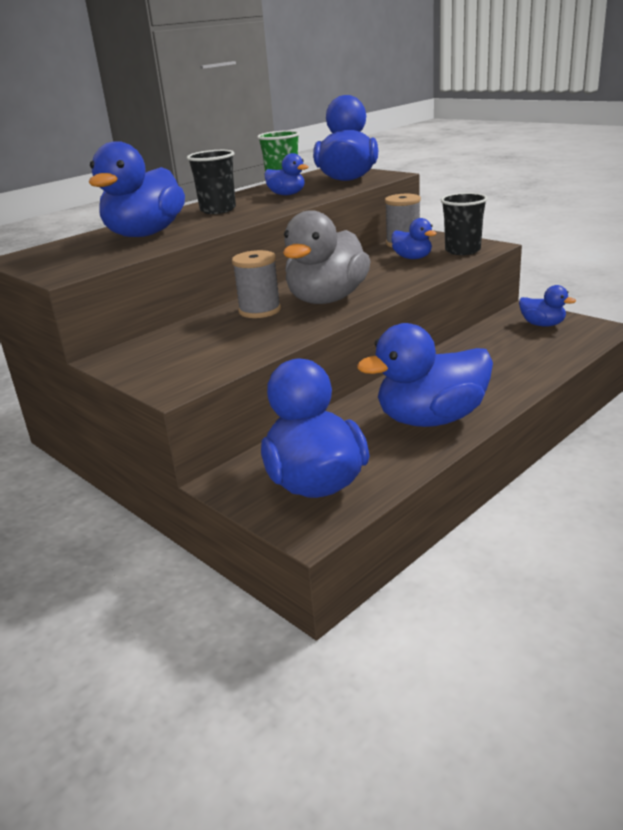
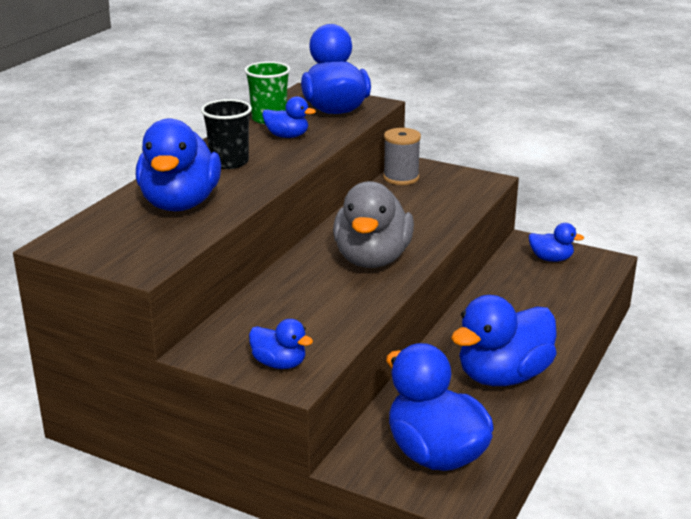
camera: 20 degrees left, 0 degrees up
(260, 310) = (312, 277): grey spool -> none
(412, 258) = (423, 199): blue duck -> blue duck (279, 364)
(462, 250) = (467, 187): black cup -> none

